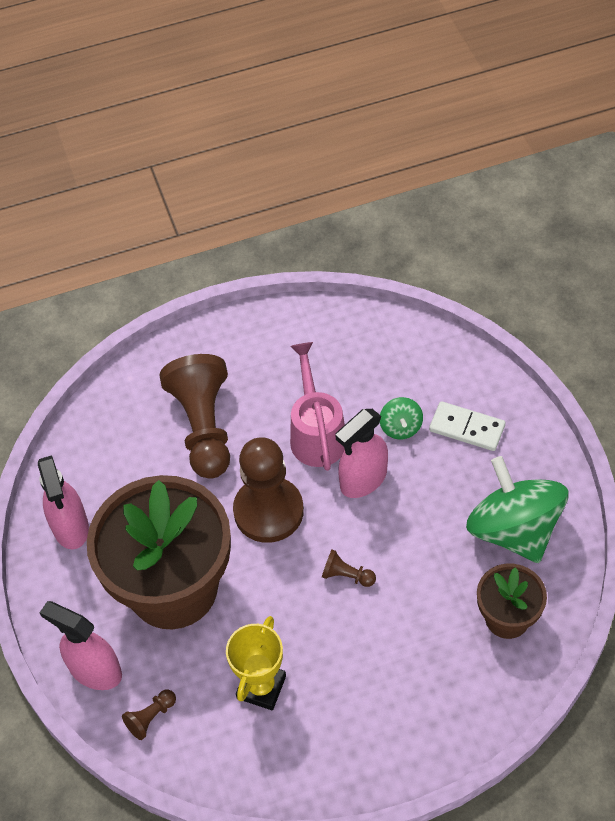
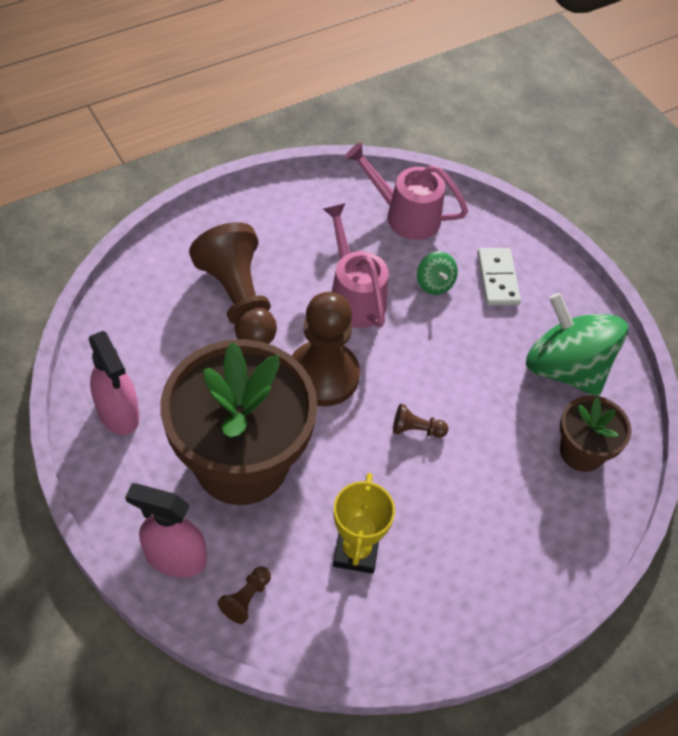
camera: 20 degrees left, 0 degrees up
(363, 480) = (410, 336): pink spray bottle -> none
(388, 352) = (405, 215): none -> pink watering can
(466, 428) = (497, 279): white domino -> white domino turned 75 degrees clockwise

